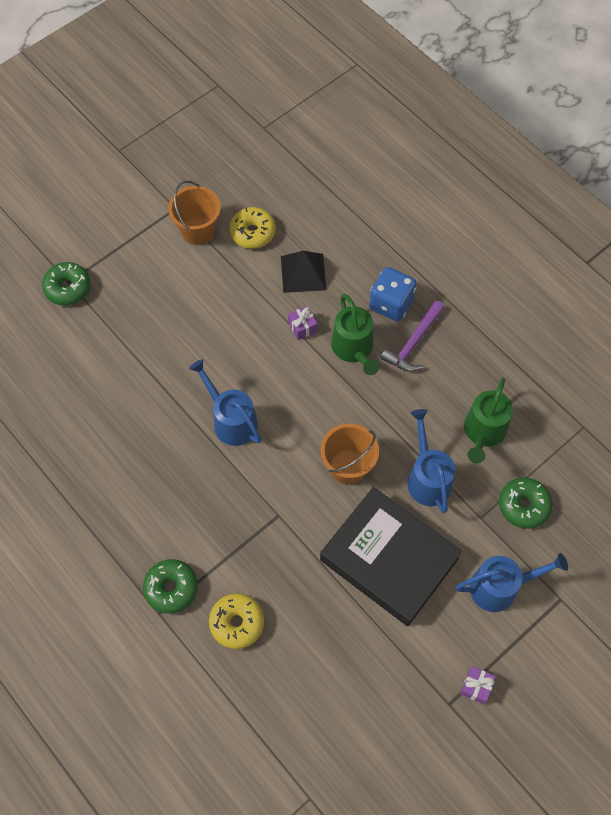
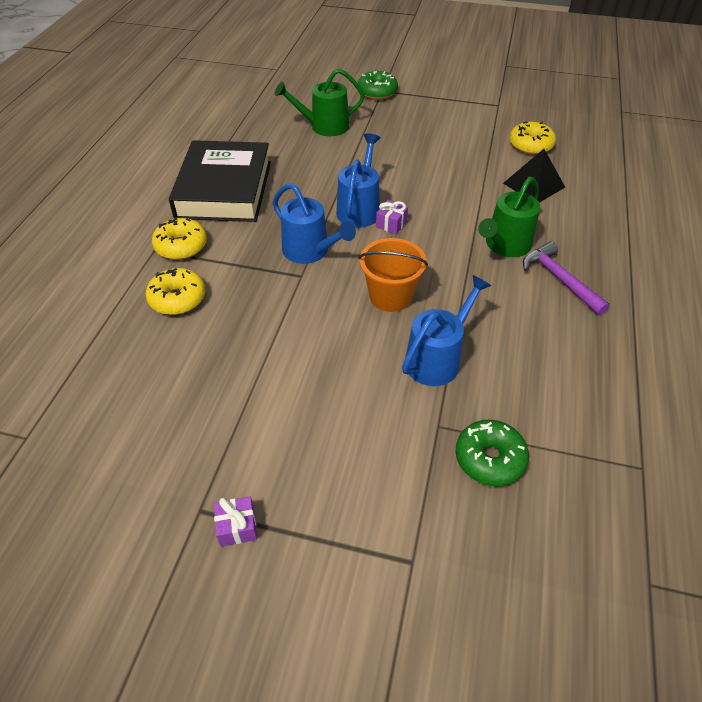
camera: 55 degrees right, 15 degrees down
(171, 588) = (181, 246): green donut -> yellow donut
(198, 230) = (495, 121): orange bucket -> none
(302, 327) = (487, 207): purple gift -> purple gift (391, 224)
(389, 559) = (325, 372): black book -> black book (224, 189)
(391, 304) = (576, 247): blue dice -> none
(414, 343) = (559, 280): purple hammer -> purple hammer turned 60 degrees clockwise
(483, 432) = (532, 378): green watering can -> green watering can (324, 126)
(500, 587) = (374, 487): blue watering can -> blue watering can (310, 251)

